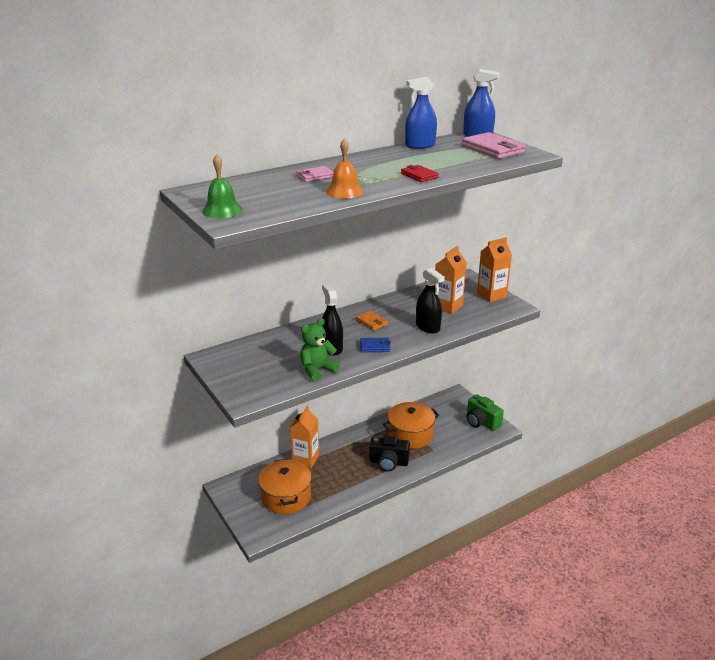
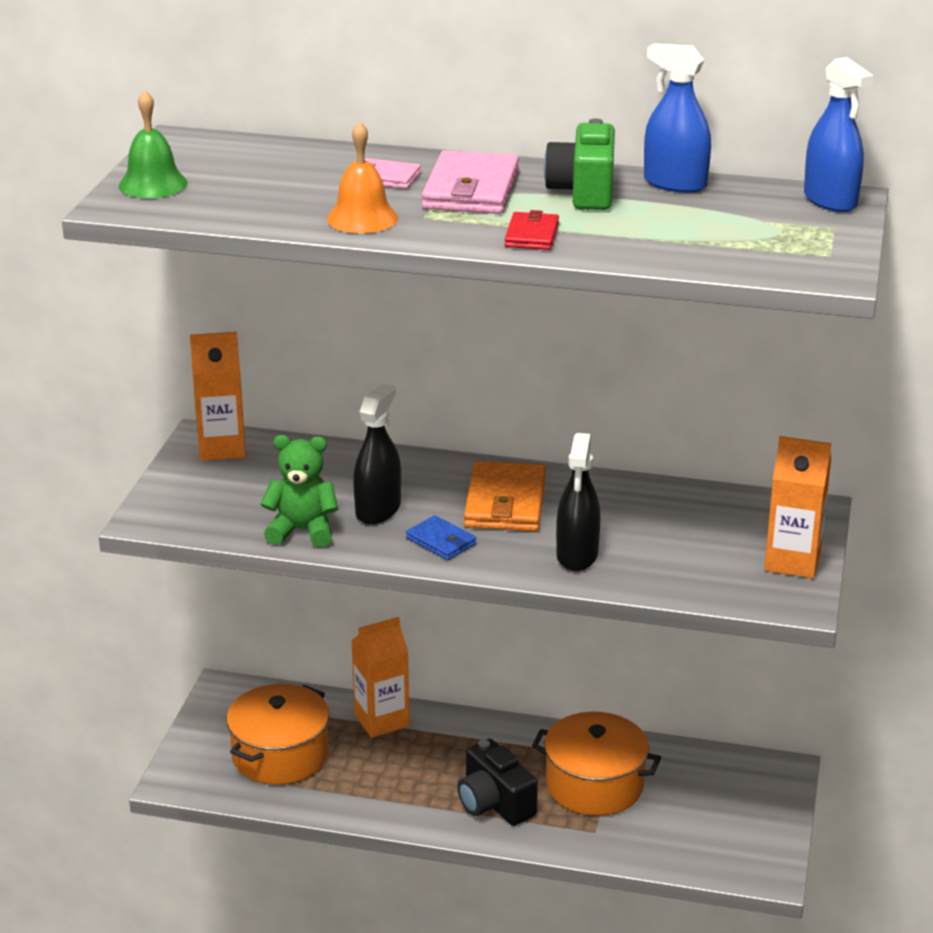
camera: 45 degrees right, 0 degrees up
(371, 322) = (505, 503): orange wallet -> orange wallet, size x1.81
(447, 306) = (676, 540): orange carton -> orange carton (222, 448)
(481, 422) = (752, 841): green camera -> green camera (583, 192)
(493, 149) = (783, 236): pink wallet -> pink wallet (471, 190)

